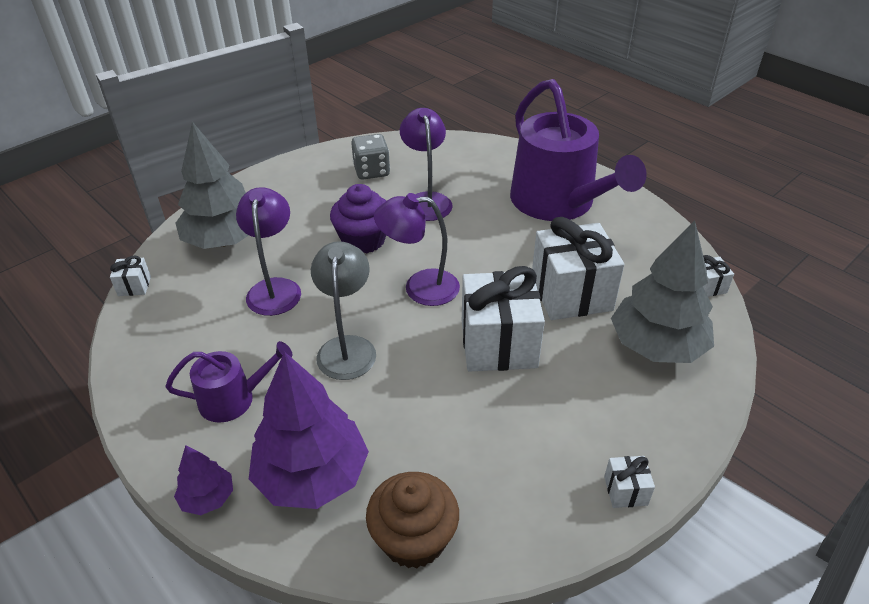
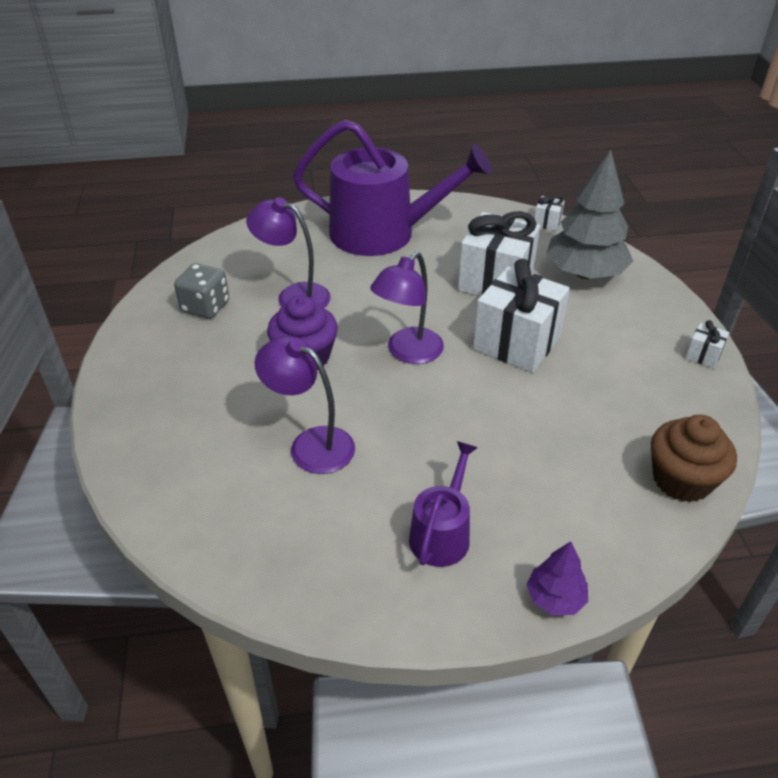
camera: 55 degrees left, 0 degrees up
(134, 286) = (184, 557): white gift -> none
(224, 240) = (189, 453): grey tree -> none
(312, 475) = (578, 514): purple tree -> none
(347, 347) = (442, 429): grey lamp -> none

